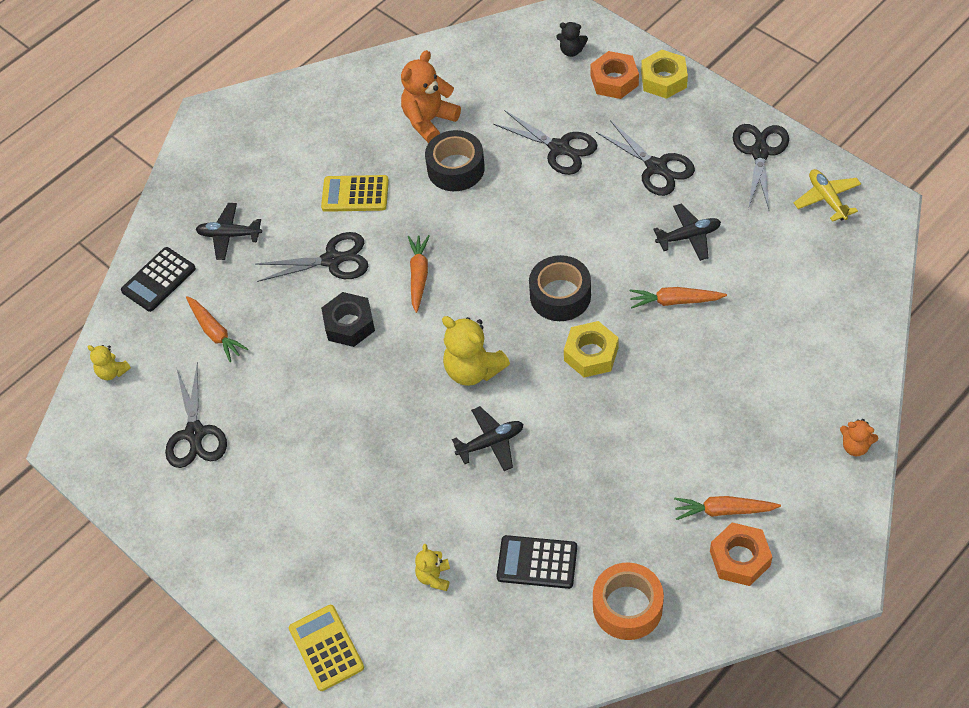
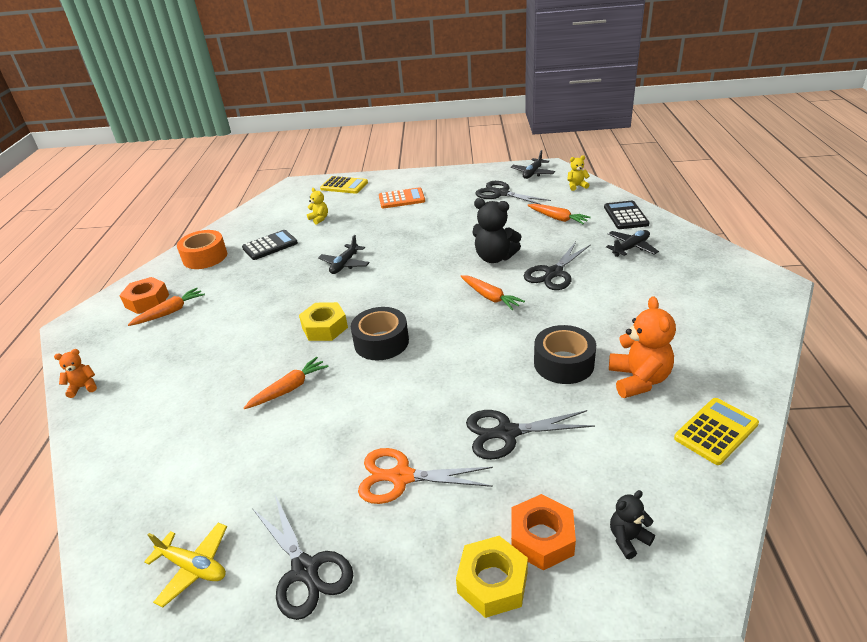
camera: 135 degrees right, 20 degrees down
(215, 332) = (558, 218): orange carrot -> orange carrot turned 150 degrees counterclockwise
(301, 532) = (401, 199): none -> orange calculator
(349, 324) = (494, 258): black nut -> black teddy bear
(355, 194) = (601, 307): yellow calculator -> yellow calculator (716, 431)
(473, 370) = (393, 281): yellow teddy bear -> none
(656, 167) = (402, 477): black scissors -> orange scissors
(688, 236) = (316, 439): black plane -> black plane (532, 173)

